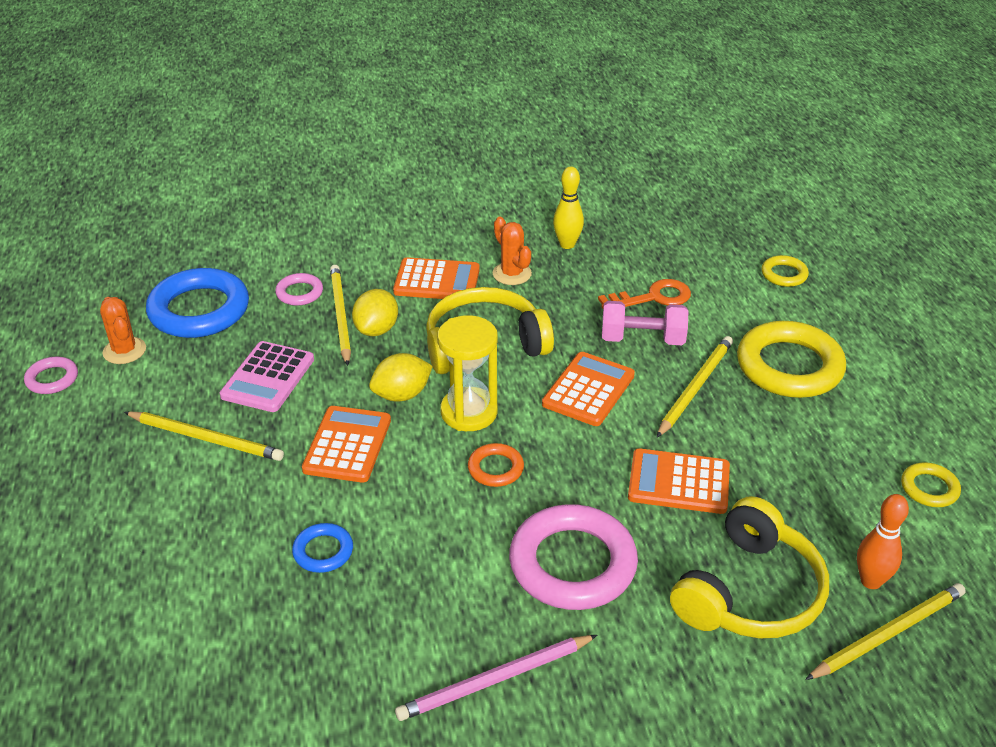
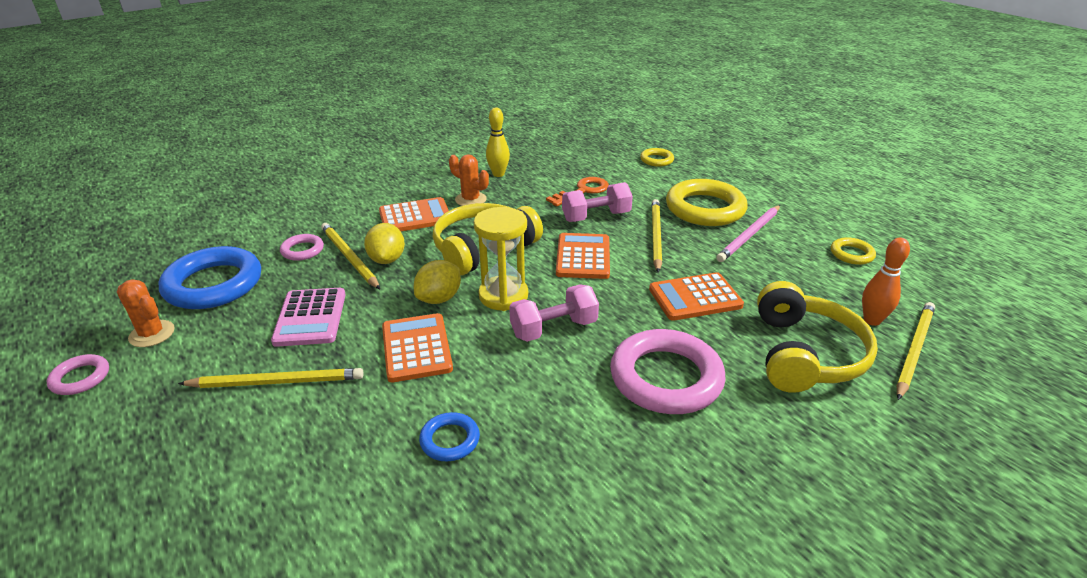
camera: 25 degrees left, 5 degrees down
(495, 468) = (554, 328): orange ring -> pink dumbbell
(495, 680) = (677, 492): pink pencil -> pink pencil (749, 235)

